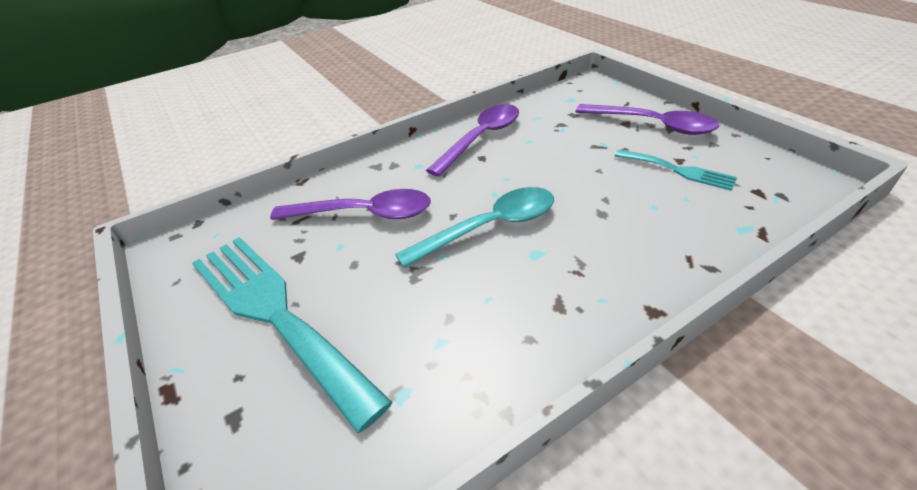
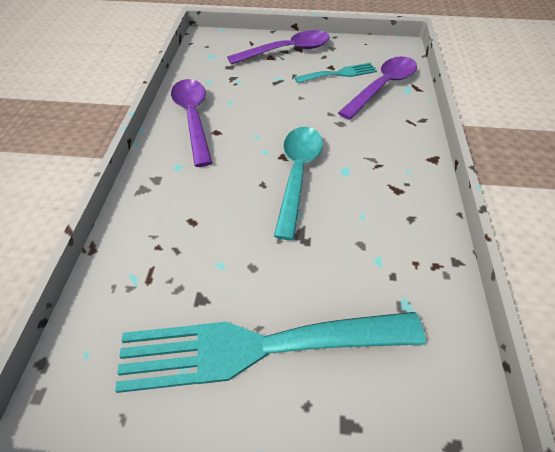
camera: 55 degrees left, 10 degrees up
(364, 214) = (198, 230): purple spoon -> purple spoon (382, 87)

